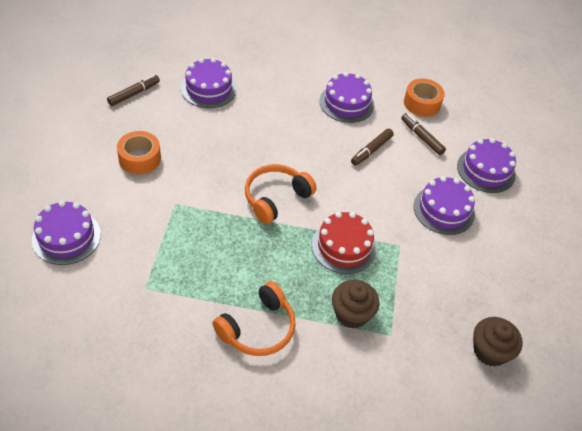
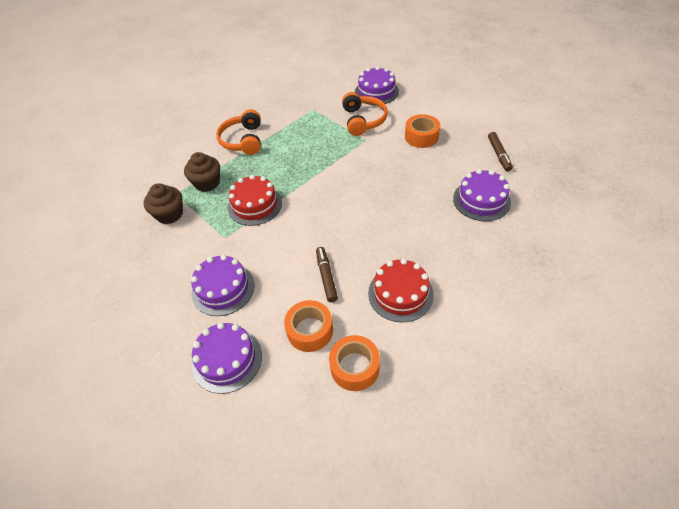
camera: 135 degrees right, 0 degrees up
(276, 198) = (328, 189): orange headphones -> orange headphones (363, 120)
(346, 103) = (400, 294): purple cake -> red cake
(421, 137) = (310, 330): brown marker -> orange tape
(490, 351) = (108, 236): brown cupcake -> brown cupcake (169, 214)

